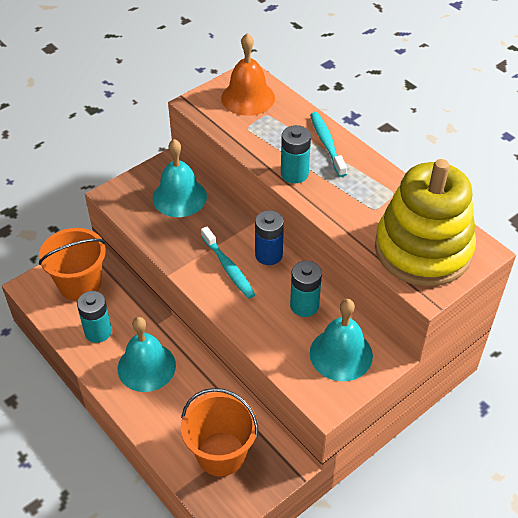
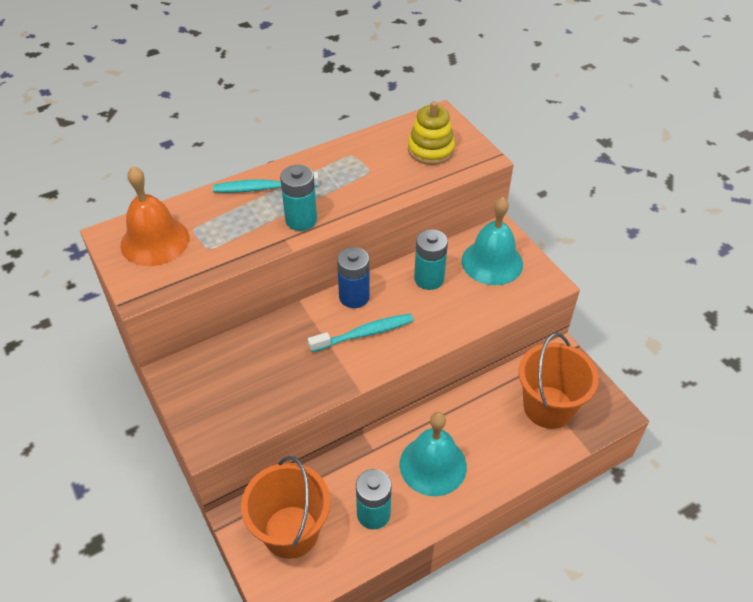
camera: 80 degrees left, 0 degrees up
(179, 197) = (238, 367): turquoise bell -> none
(423, 249) = (430, 150): yellow stacking toy -> yellow stacking toy, size x0.50

